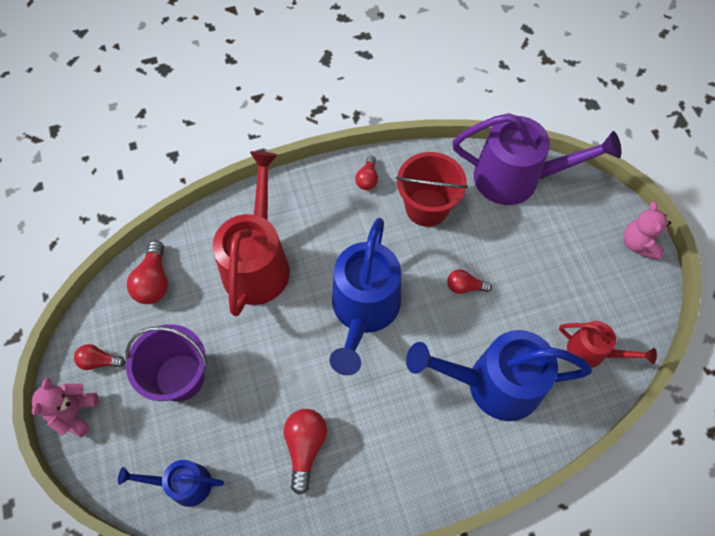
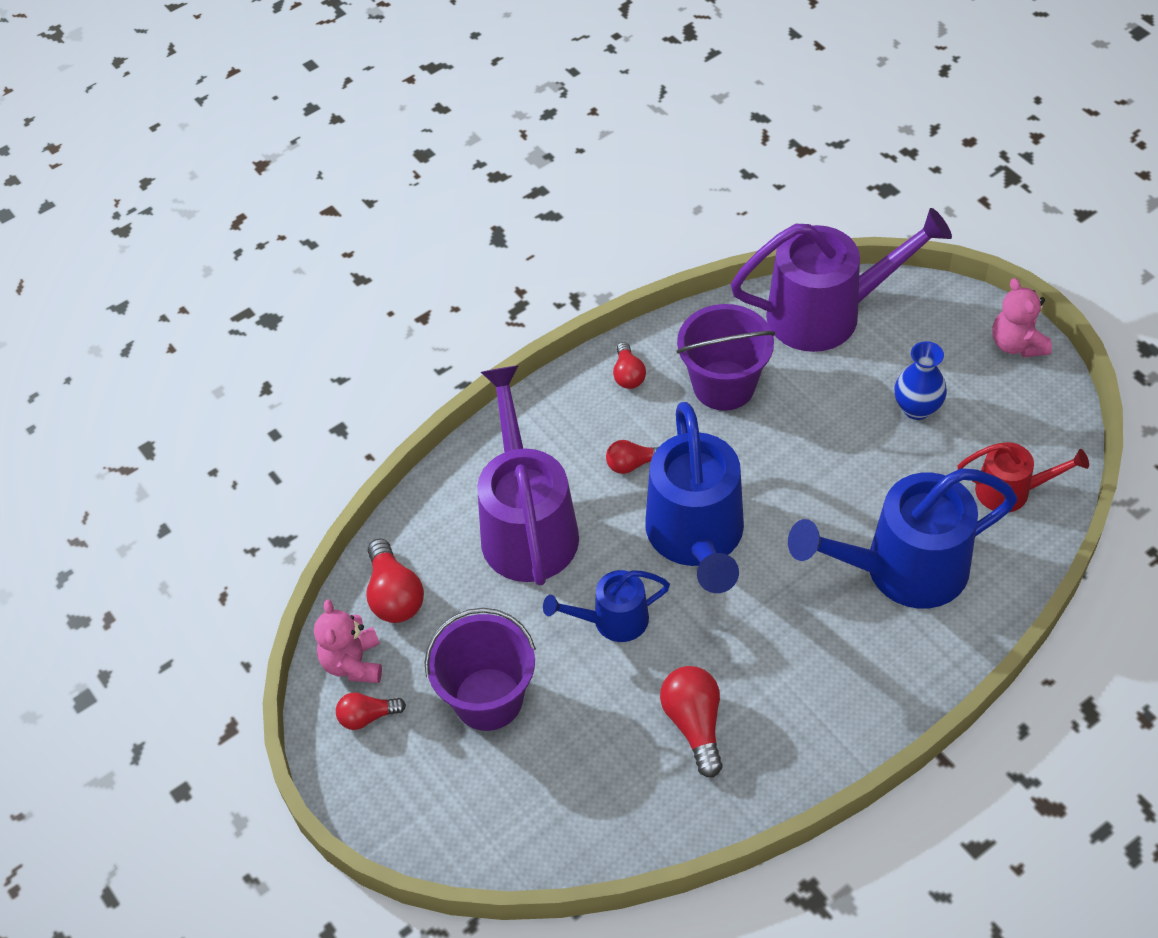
camera: 15 degrees left, 10 degrees down
(74, 413) = (365, 789): pink teddy bear -> pink teddy bear (353, 663)
(183, 484) = (554, 822): blue watering can -> blue watering can (612, 621)
(258, 261) = (526, 524): red watering can -> purple watering can
(426, 207) = (724, 385): red bucket -> purple bucket
(464, 287) = (816, 466): red light bulb -> red light bulb (632, 464)
(550, 268) = (917, 408): none -> blue vase

